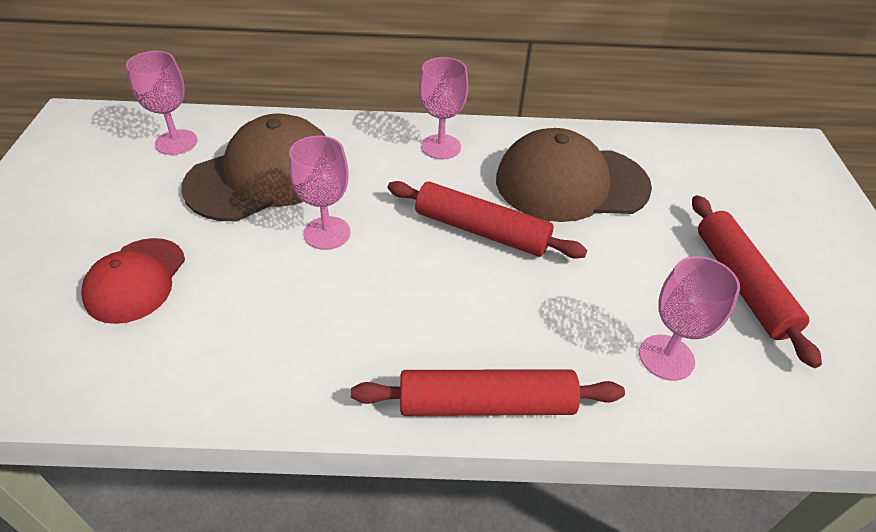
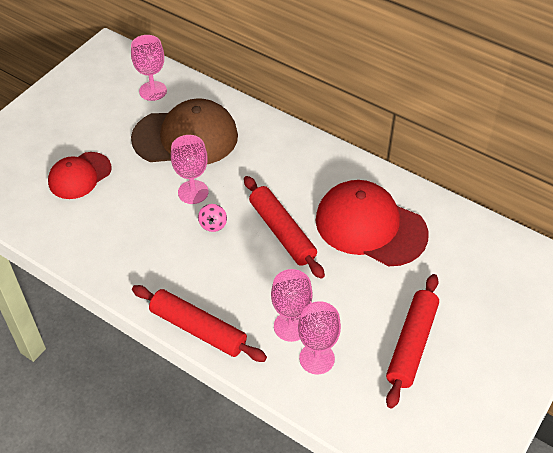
camera: 35 degrees right, 5 degrees up
(387, 260) = (213, 225): none -> pink spinning top
(441, 147) = (308, 161): pink goblet -> pink goblet (290, 326)
(571, 183) = (370, 226): brown cap -> red cap

